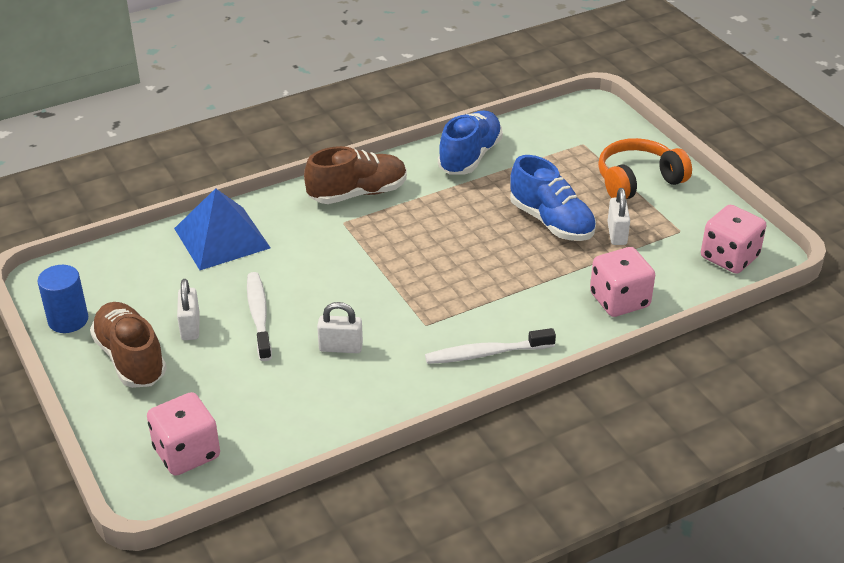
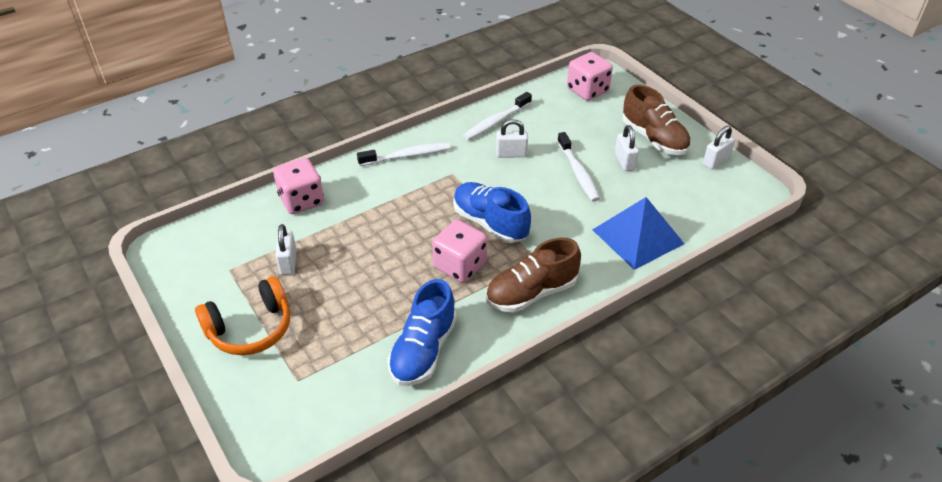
camera: 175 degrees right, 5 degrees up
(68, 320) = (716, 161): blue cylinder -> white padlock
(351, 401) = (496, 122): none -> white toothbrush
(551, 222) = (346, 272): blue shoe -> blue shoe (490, 223)
(729, 257) = (196, 244): pink dice -> pink dice (460, 265)

